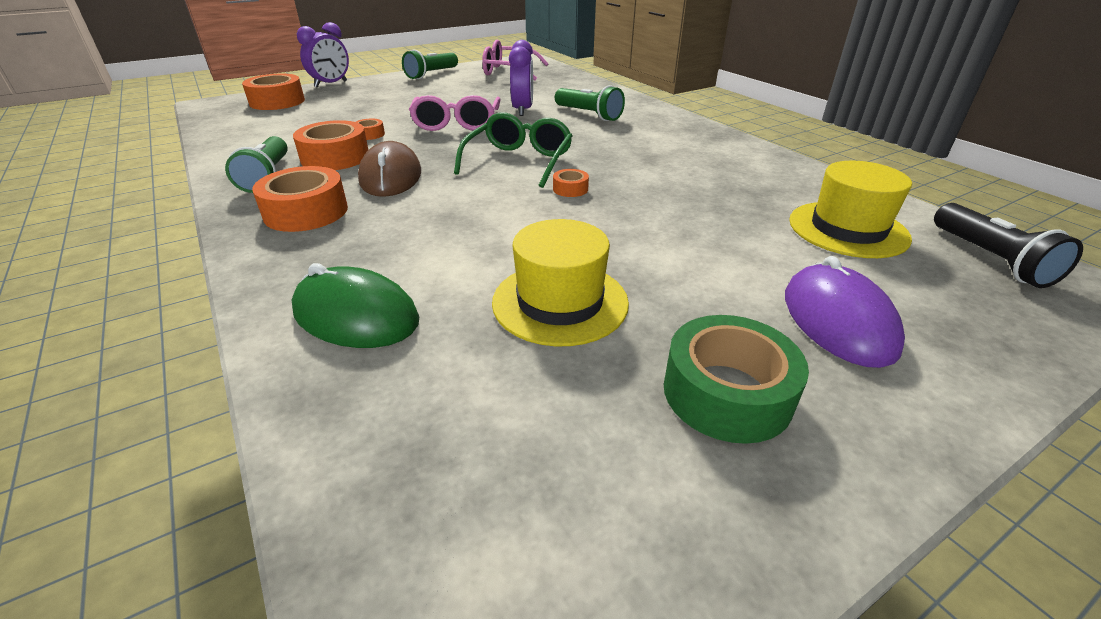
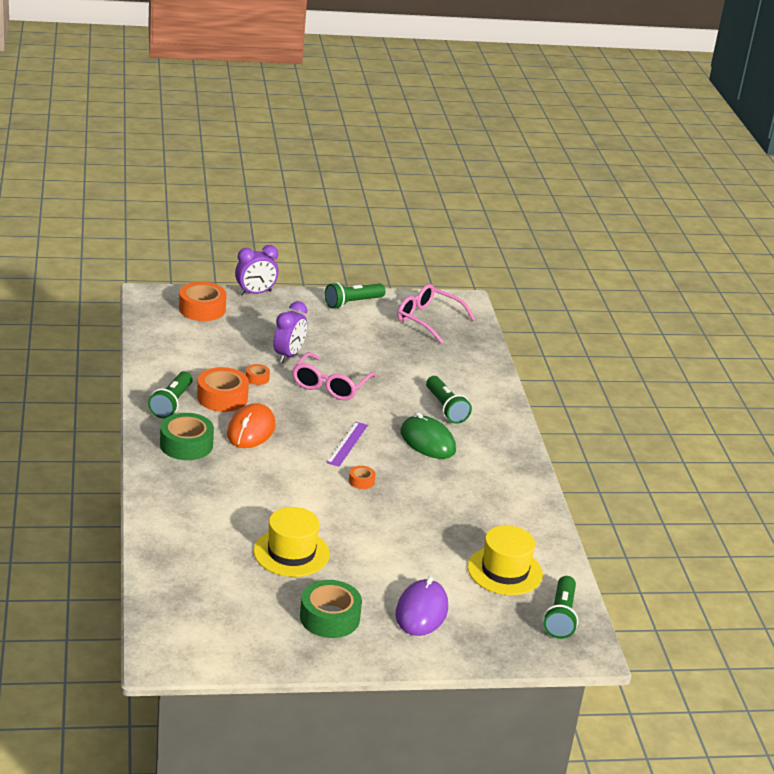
camera: 20 degrees right, 5 degrees down
(306, 212) = (186, 445): orange tape -> green tape
(356, 315) = (188, 524): green mouse -> green mouse (427, 441)
(391, 177) = (251, 430): brown mouse -> orange mouse
(519, 161) = (347, 444): green glasses -> purple ruler
(522, 110) = (395, 385): purple clock -> purple clock (288, 355)
(991, 259) = (560, 617): black flashlight -> green flashlight

